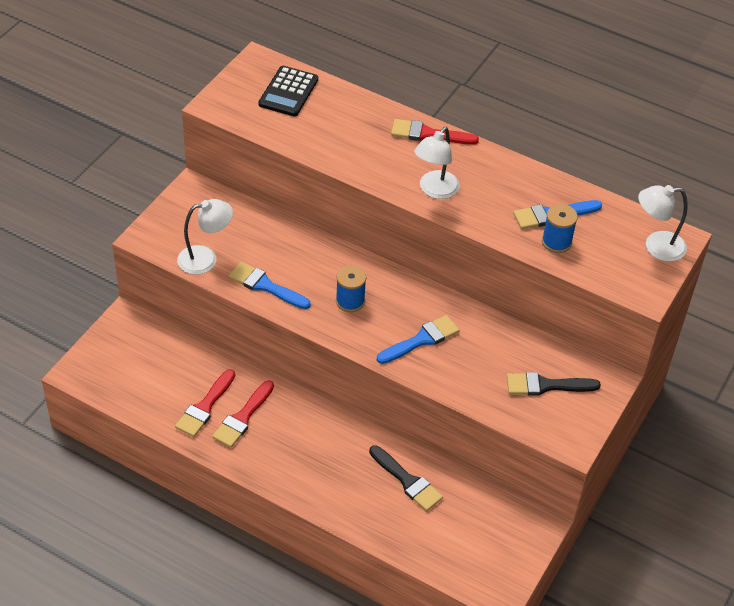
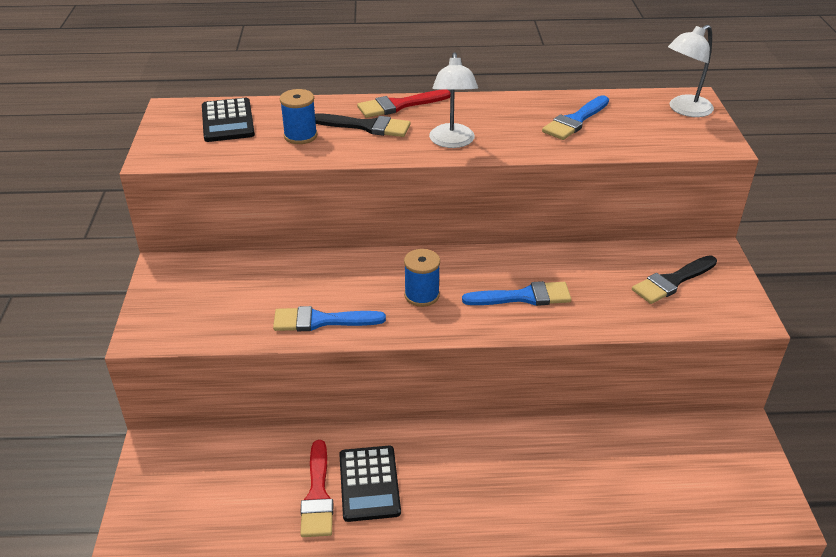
camera: 30 degrees left, 10 degrees down
(205, 258) = (232, 324): white lamp -> none
(243, 417) = (369, 483): red brush -> black calculator
(407, 481) = (590, 454): black brush -> black brush (366, 126)
(421, 340) = (523, 297): blue brush -> blue brush turned 60 degrees clockwise
(556, 242) = (603, 137): blue spool -> blue spool (300, 136)

